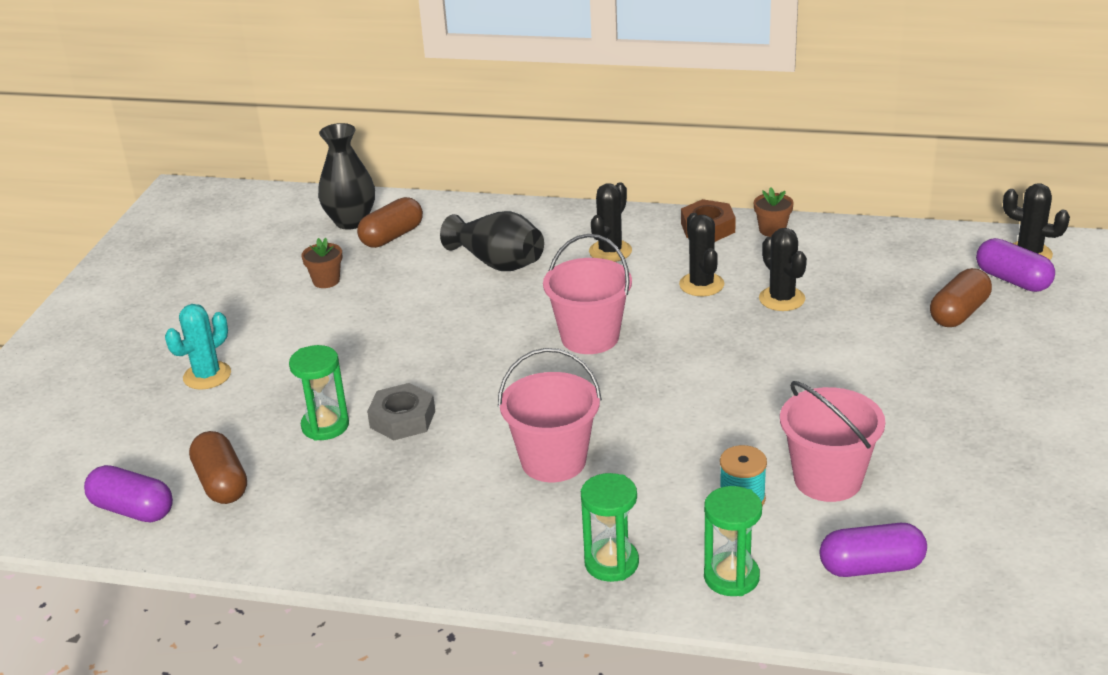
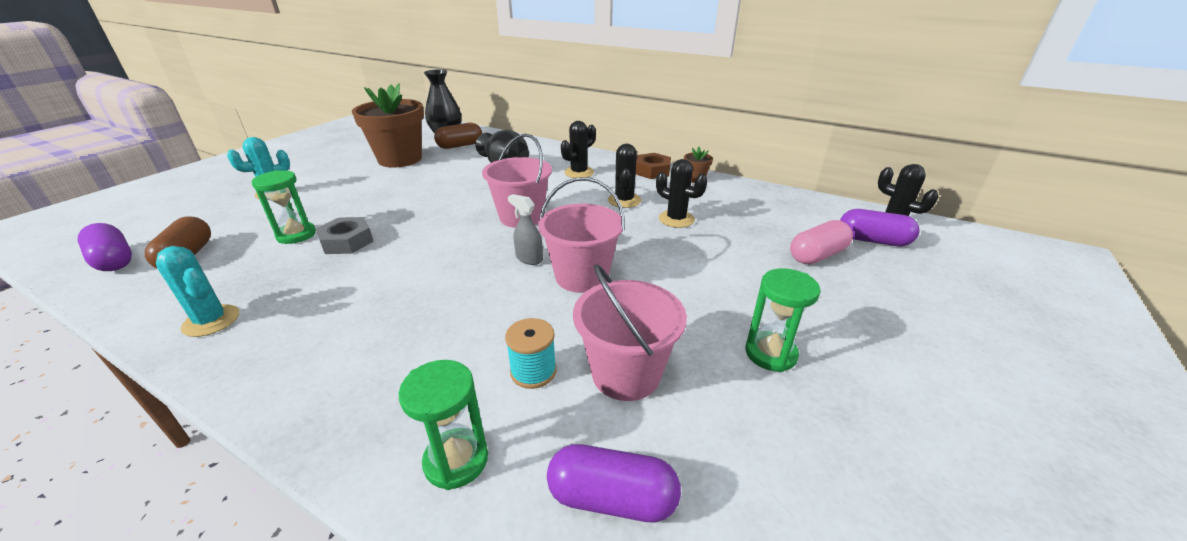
camera: 15 degrees right, 0 degrees up
(326, 281) = (400, 159): brown flower pot -> brown flower pot, size x2.45
(361, 538) = (211, 321): none -> turquoise cactus
(553, 461) = (412, 296): pink bucket -> pink bucket (582, 276)
(611, 563) = (364, 405): green hourglass -> green hourglass (770, 353)
(645, 389) = (529, 259): none -> grey spray bottle
(782, 299) = (676, 219): black cactus -> black cactus turned 45 degrees counterclockwise
(959, 313) = (817, 255): brown capsule -> pink capsule
(1012, 280) = (873, 241): purple capsule -> purple capsule turned 45 degrees counterclockwise

